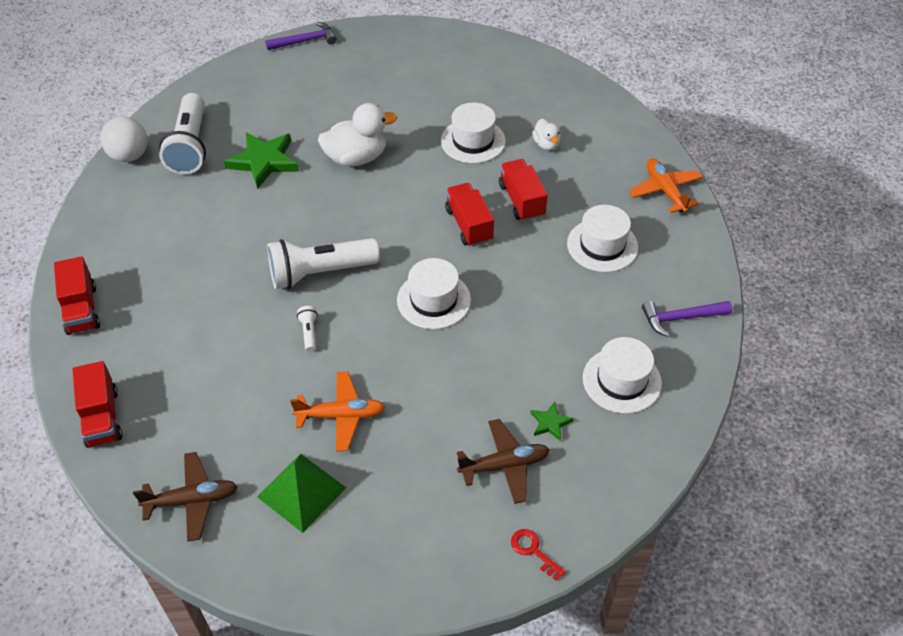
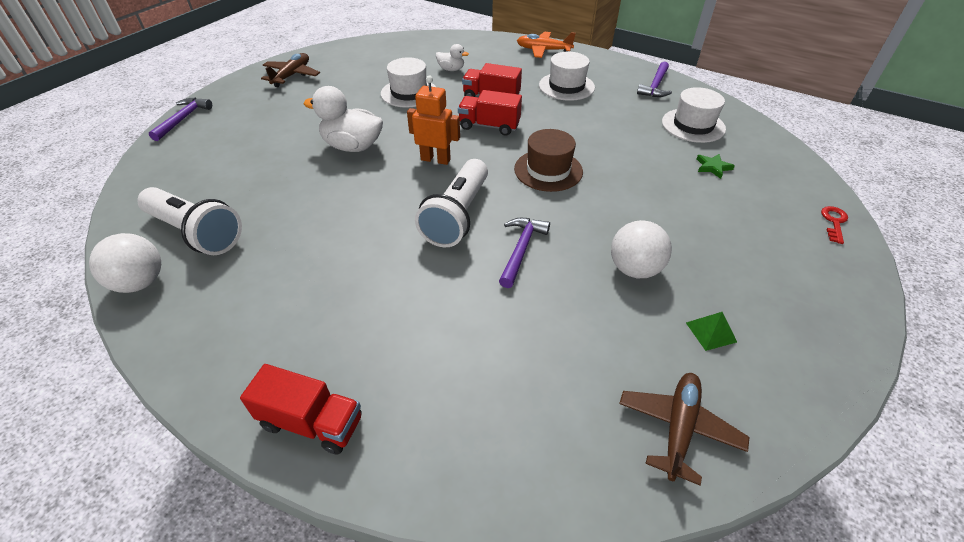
camera: 55 degrees left, 5 degrees down
(102, 417) = (500, 471): red truck -> none
(264, 161) = (285, 195): green star -> none
(301, 492) = (710, 332): green pyramid -> green pyramid, size x0.52
(309, 332) = (521, 250): white flashlight -> purple hammer
(341, 415) = (634, 269): orange plane -> white ball
(356, 157) = (352, 146): white duck -> white duck turned 90 degrees counterclockwise
(384, 218) = (435, 159): none -> orange robot
(433, 300) = (548, 170): white hat -> brown hat
(504, 465) = (742, 203): brown plane -> brown plane (292, 75)
(533, 551) = (834, 222): red key -> red key turned 120 degrees clockwise

